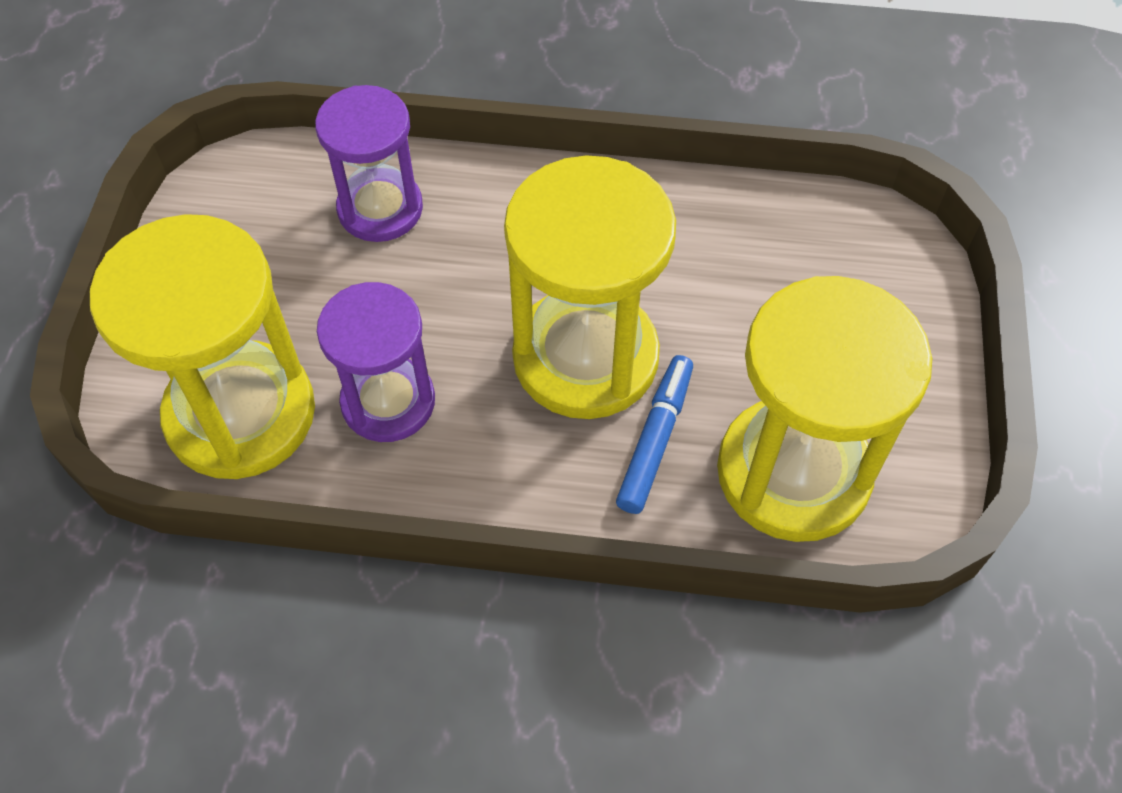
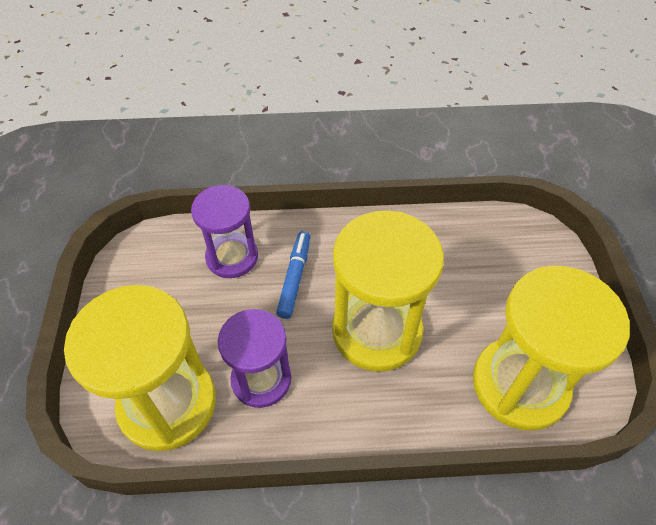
camera: 10 degrees left, 5 degrees down
(655, 439) = (431, 377): blue marker -> blue marker (294, 278)

